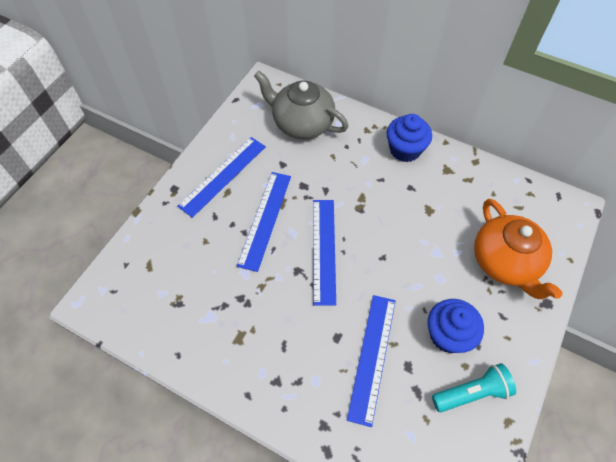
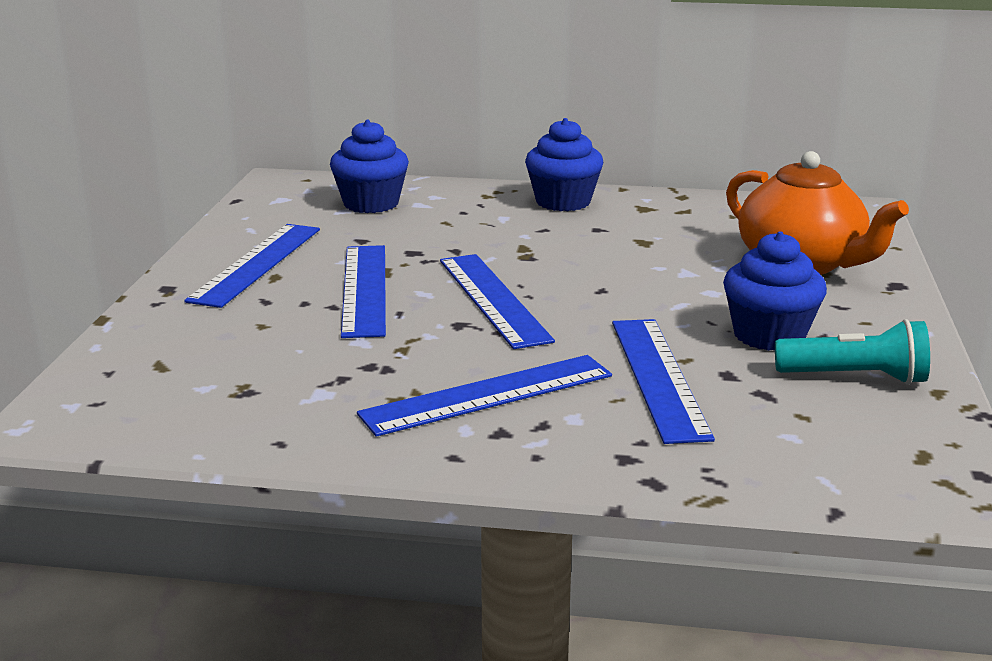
camera: 20 degrees left, 35 degrees down
(284, 345) = (488, 395): none -> blue ruler
(302, 123) = (371, 203): grey teapot -> blue cupcake
(472, 392) = (855, 377): turquoise flashlight -> turquoise flashlight turned 45 degrees clockwise

